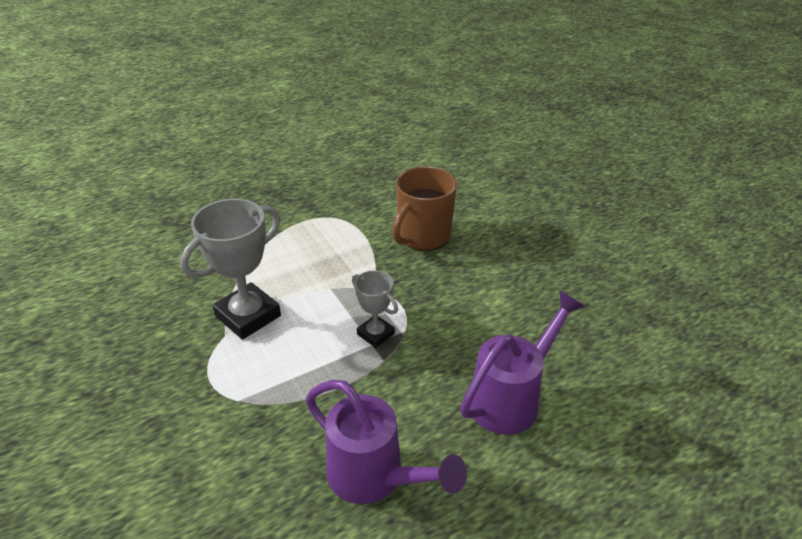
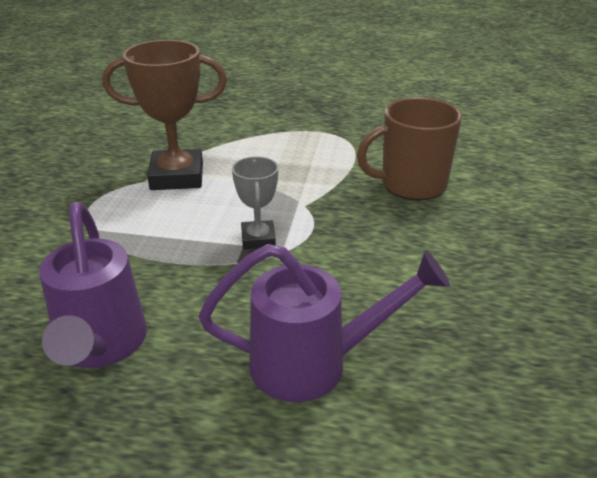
camera: 40 degrees right, 5 degrees down
(248, 316) = (177, 176): grey trophy -> brown trophy

